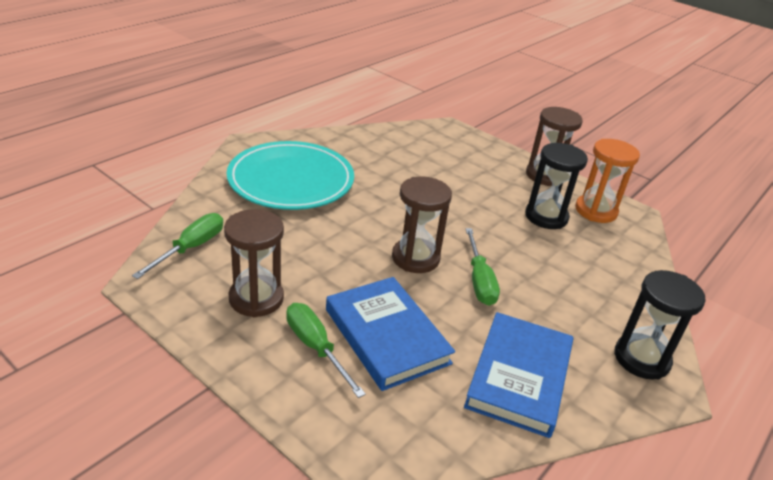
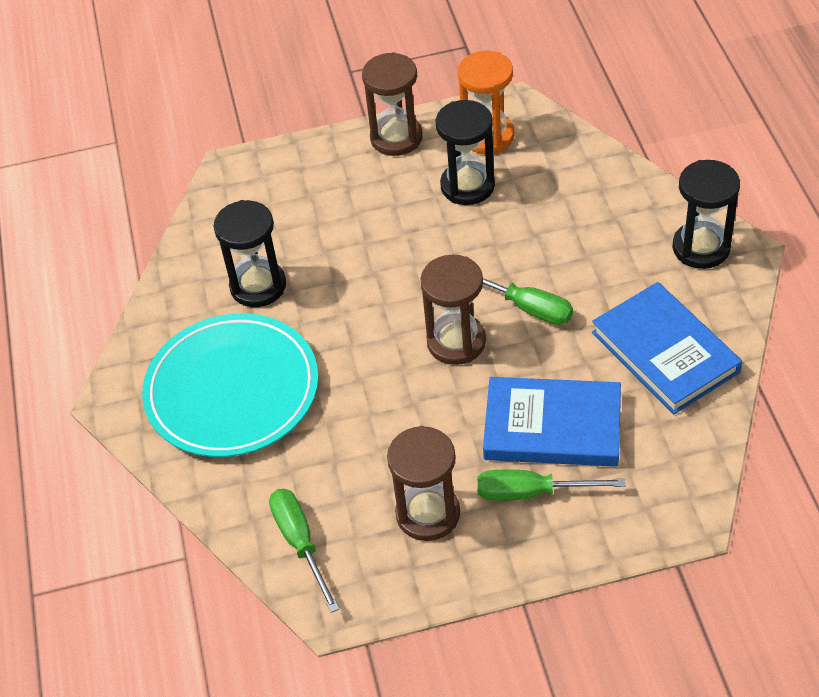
camera: 45 degrees left, 15 degrees up
(376, 164) = (258, 286): none -> black hourglass

